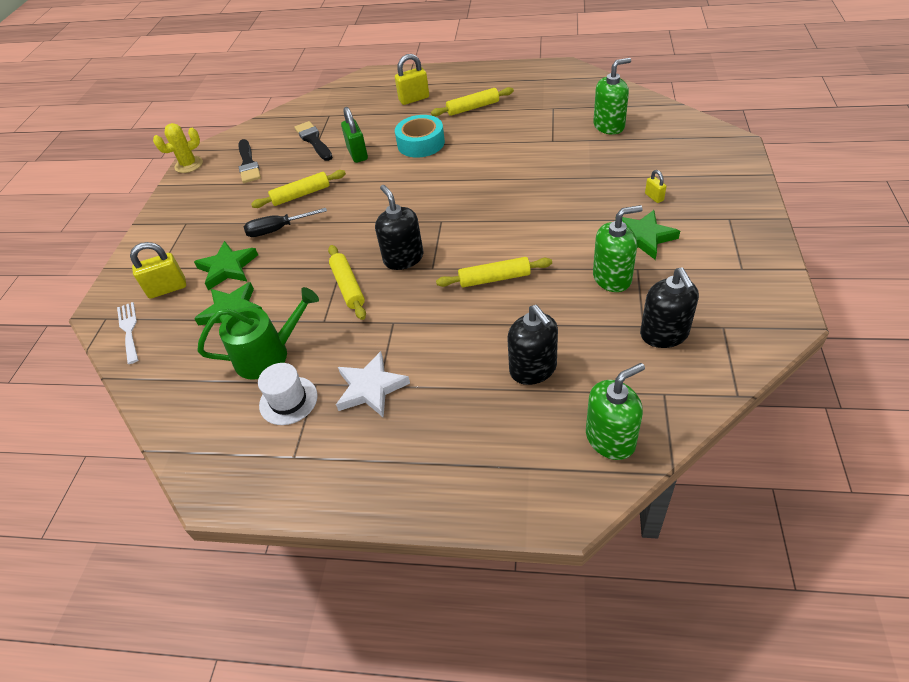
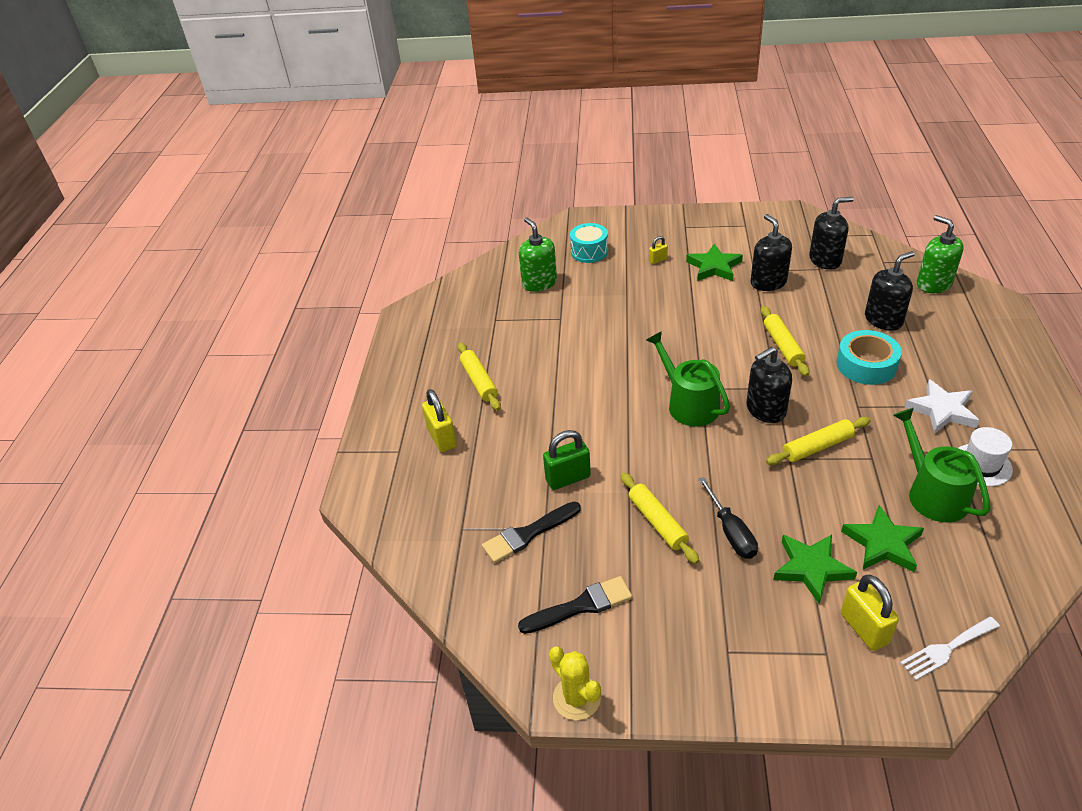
camera: 95 degrees left, 5 degrees down
(421, 143) = (551, 420): turquoise tape -> turquoise tape (866, 365)
(422, 213) = (689, 404): none -> green watering can
(612, 278) = (768, 282): green soap dispenser -> black soap dispenser
(666, 152) = (589, 252): none -> turquoise drum

